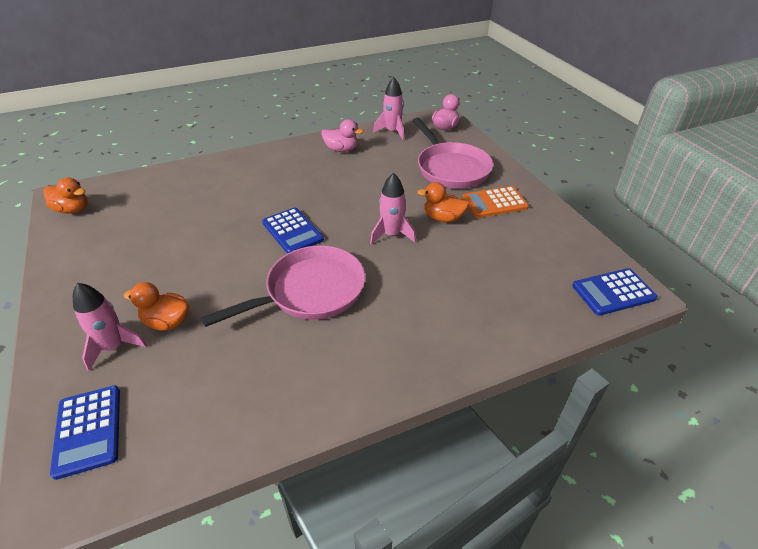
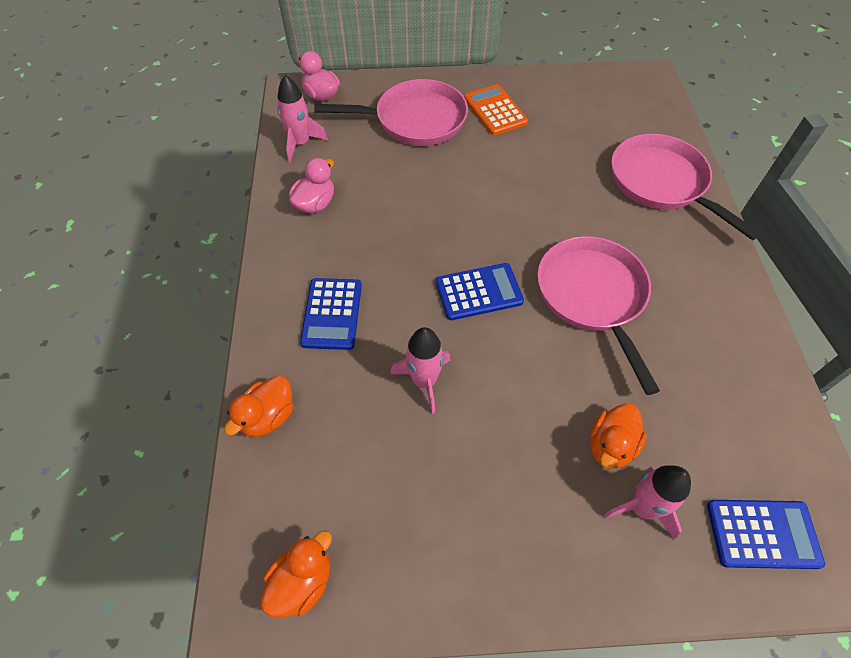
camera: 70 degrees left, 15 degrees up
(391, 234) = (519, 205): pink rocket -> pink rocket (424, 381)
(443, 218) = (506, 156): orange duck -> orange duck (268, 416)
(475, 319) = (662, 183): none -> pink pan
(494, 203) = (495, 110): orange calculator -> orange calculator turned 150 degrees clockwise
(613, 292) = (648, 89): blue calculator -> blue calculator (332, 314)

